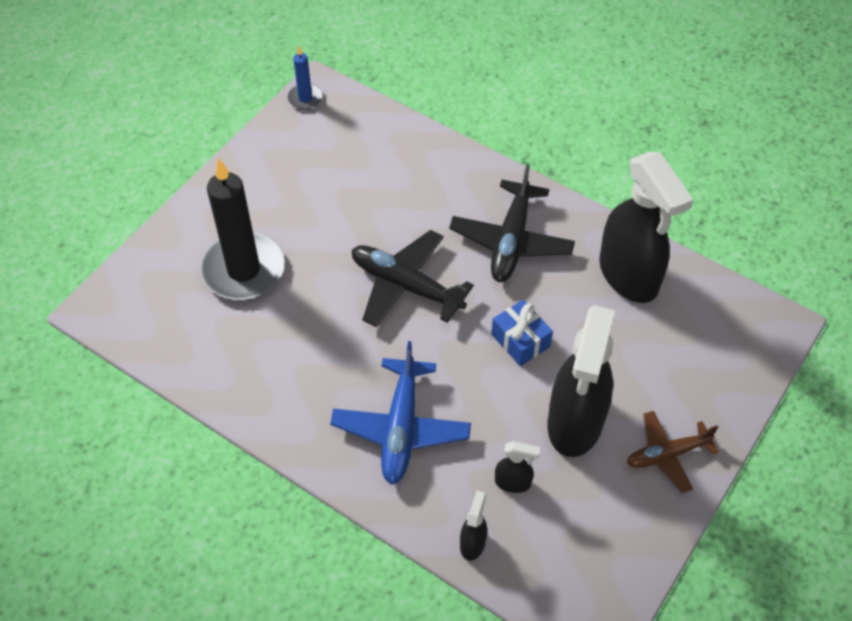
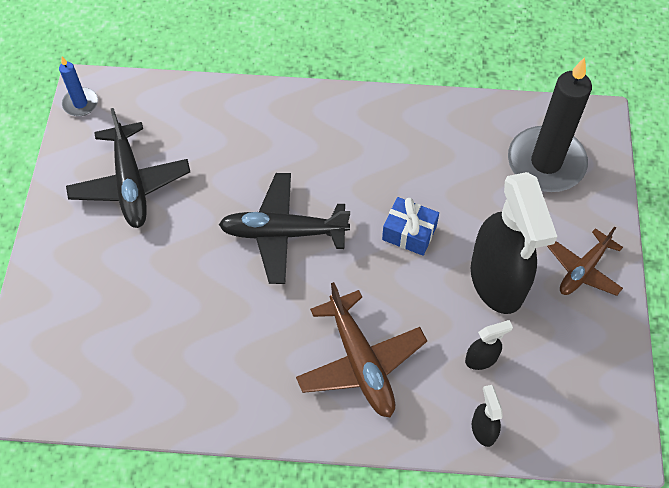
camera: 30 degrees left, 5 degrees up
(243, 270) = (127, 291): black candle -> black candle (546, 162)
(401, 428) = (360, 362): blue plane -> brown plane
(511, 241) = (346, 150): black plane -> black plane (130, 184)
(629, 276) = (459, 134): black spray bottle -> none

